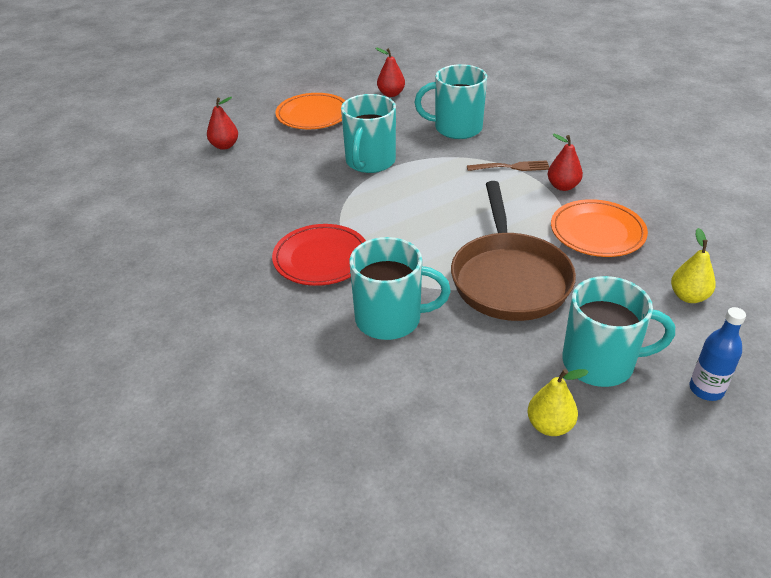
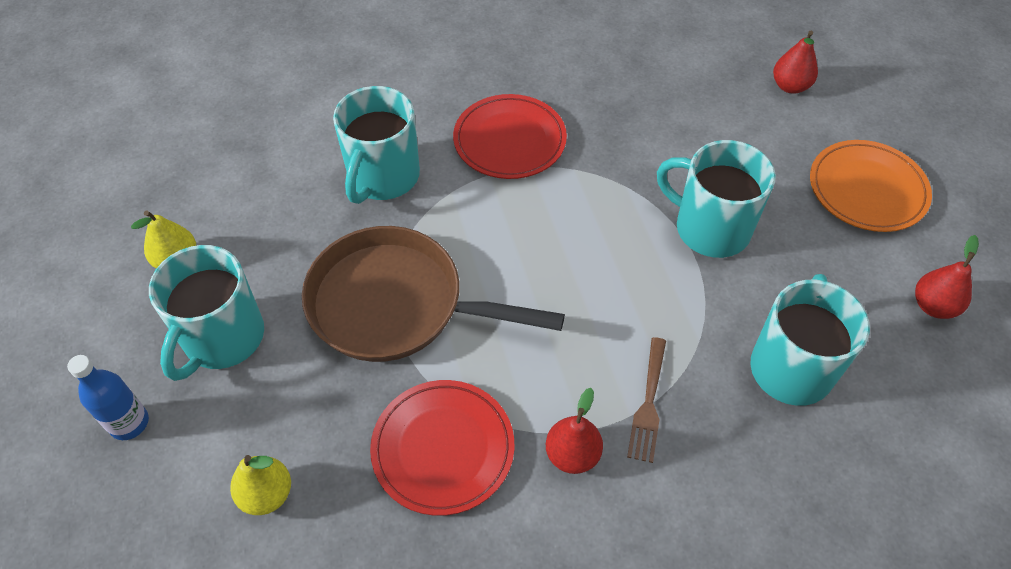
camera: 105 degrees right, 15 degrees up
(597, 232) = (443, 448): orange plate -> red plate

